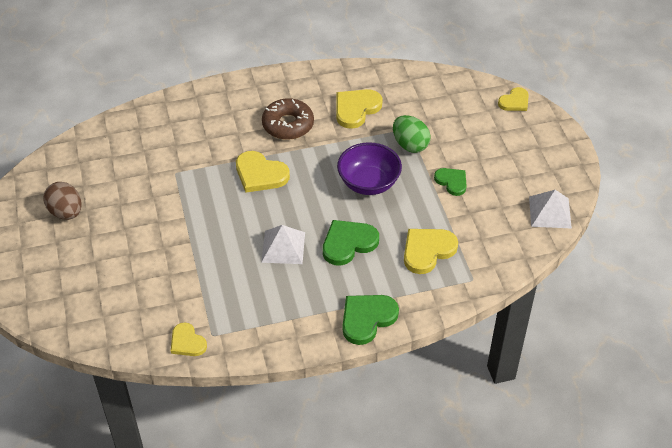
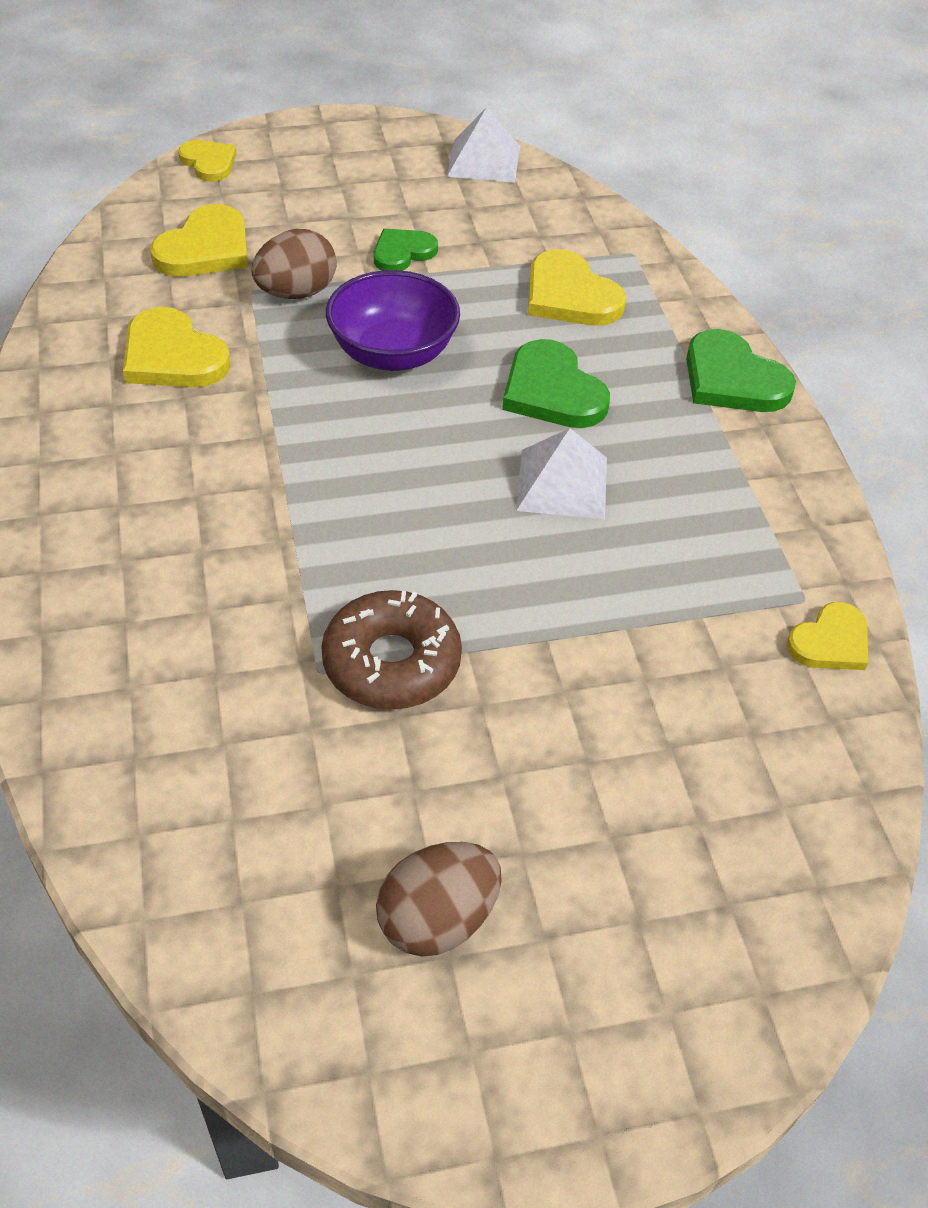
camera: 90 degrees left, 0 degrees up
(260, 174) = (346, 513): yellow heart -> yellow heart (205, 248)
(288, 125) = (195, 462): brown donut -> brown donut (391, 662)
(410, 145) = (296, 293): green egg -> brown egg

